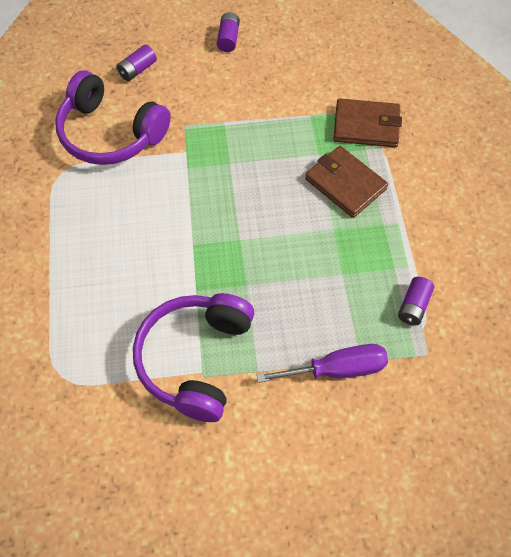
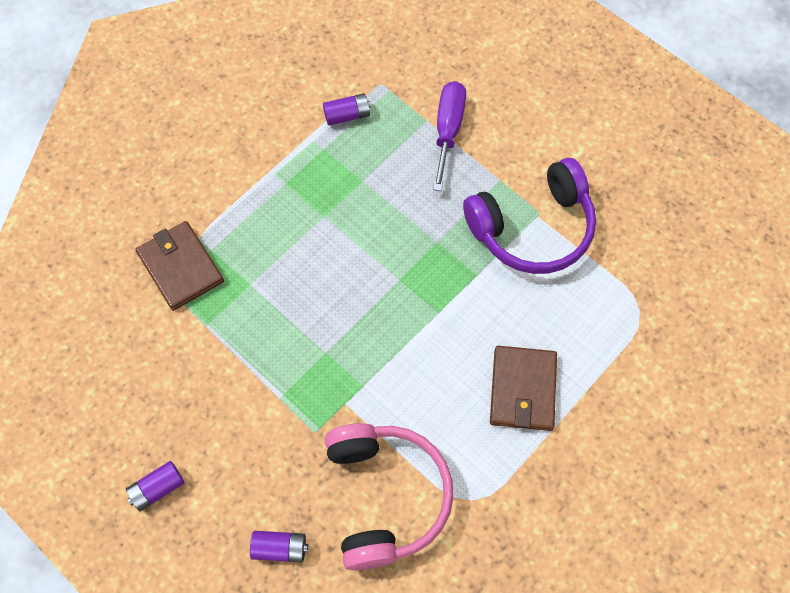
camera: 130 degrees left, 5 degrees up
(110, 133) = (386, 496): purple headphones -> pink headphones
(337, 369) = (448, 130): purple screwdriver -> purple screwdriver turned 60 degrees clockwise
(345, 184) = (266, 239): brown wallet -> brown wallet (523, 390)

